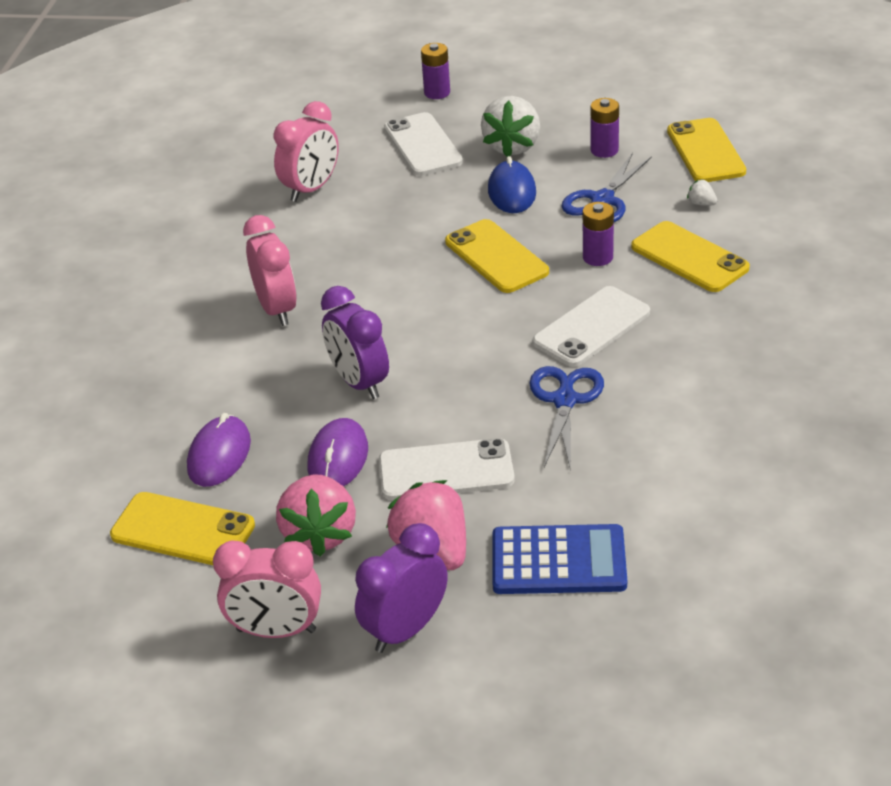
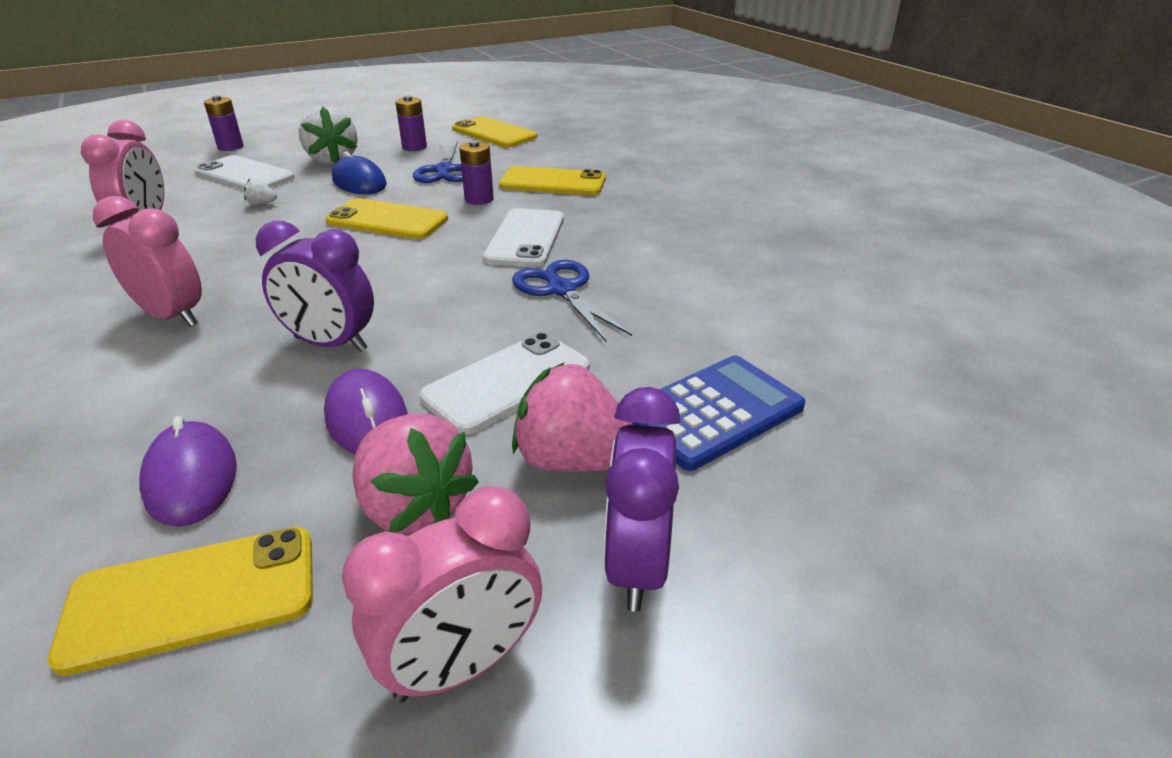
camera: 40 degrees left, 5 degrees down
(701, 203) = (524, 156): white strawberry -> white strawberry (262, 204)

